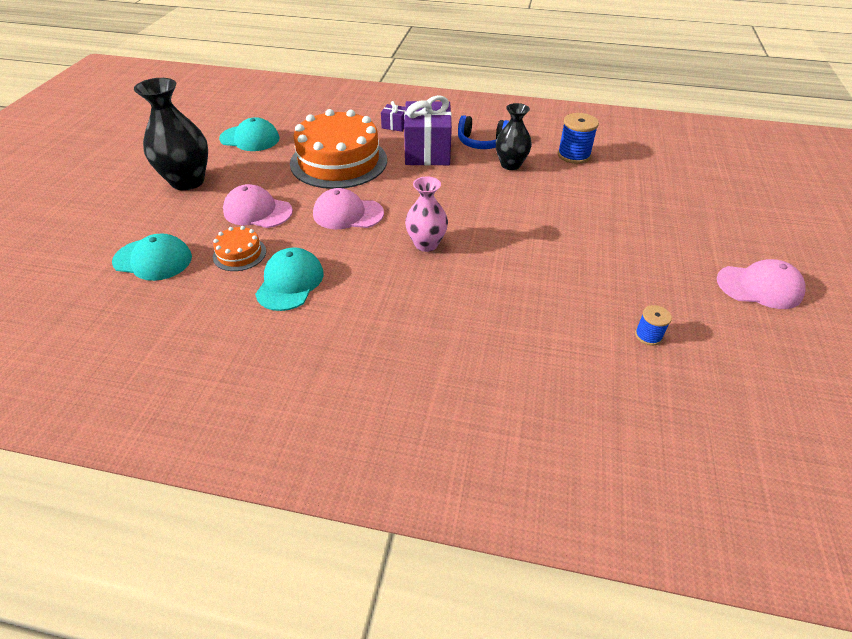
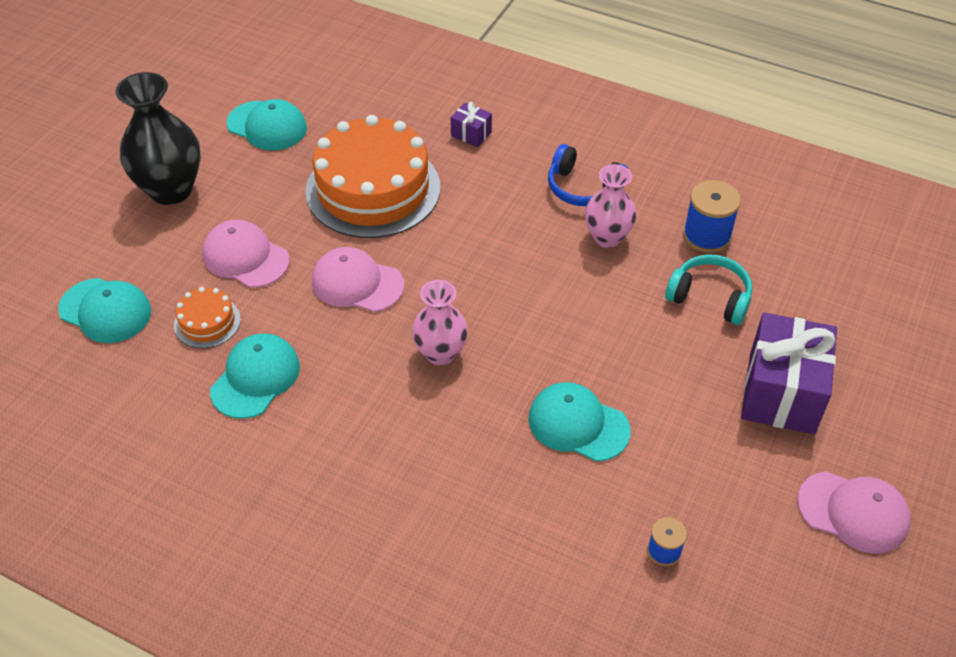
camera: 15 degrees right, 5 degrees up
(427, 151) = (499, 192): purple gift -> purple gift (781, 393)
(510, 165) = (607, 237): black vase -> pink vase
(545, 269) = (578, 424): none -> turquoise cap
(594, 186) = (710, 297): none -> turquoise headphones

